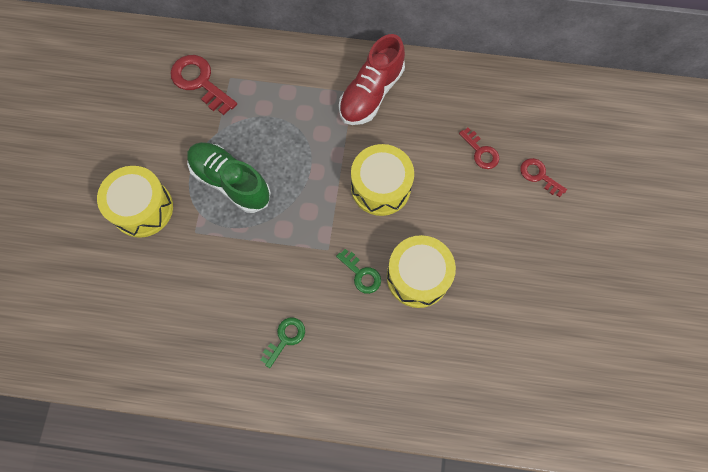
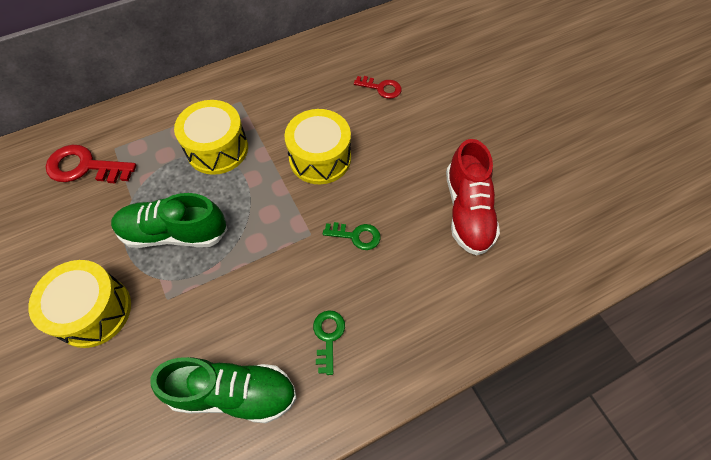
camera: 35 degrees left, 10 degrees down
(196, 333) = (233, 393): none -> green shoe
(371, 93) = (257, 94): red shoe -> red shoe (467, 211)
(418, 276) = (406, 208): yellow drum -> yellow drum (217, 149)
(539, 176) = (439, 80): red key -> none

